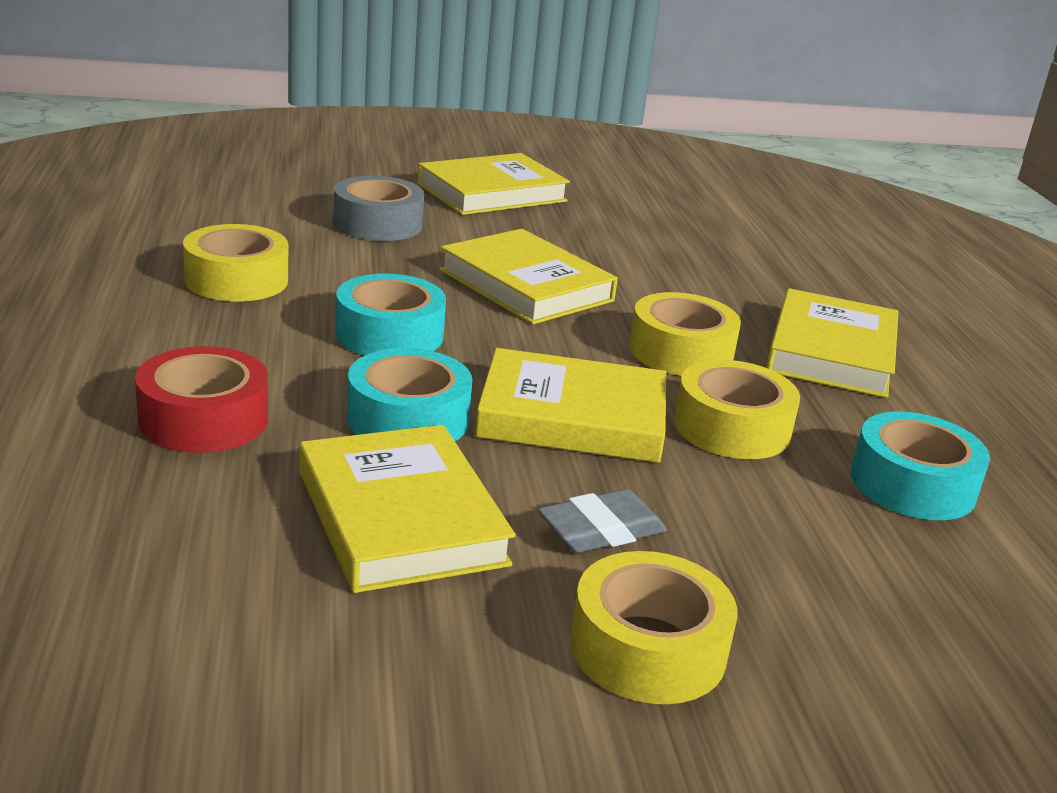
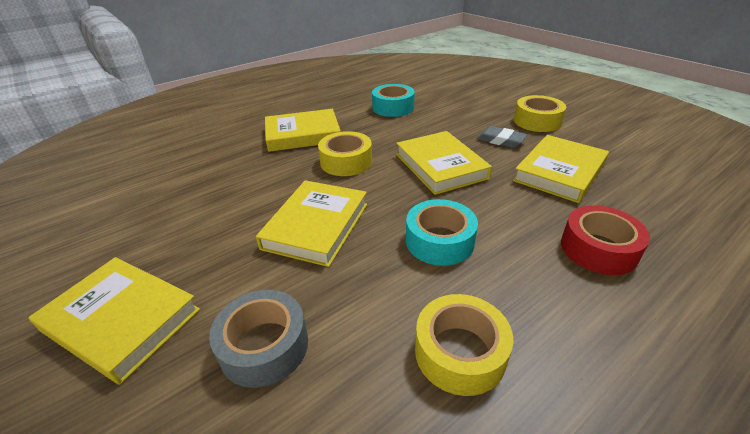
camera: 115 degrees left, 10 degrees up
(408, 419) = (503, 198): turquoise tape -> none
(731, 428) = (399, 137): yellow tape -> none

